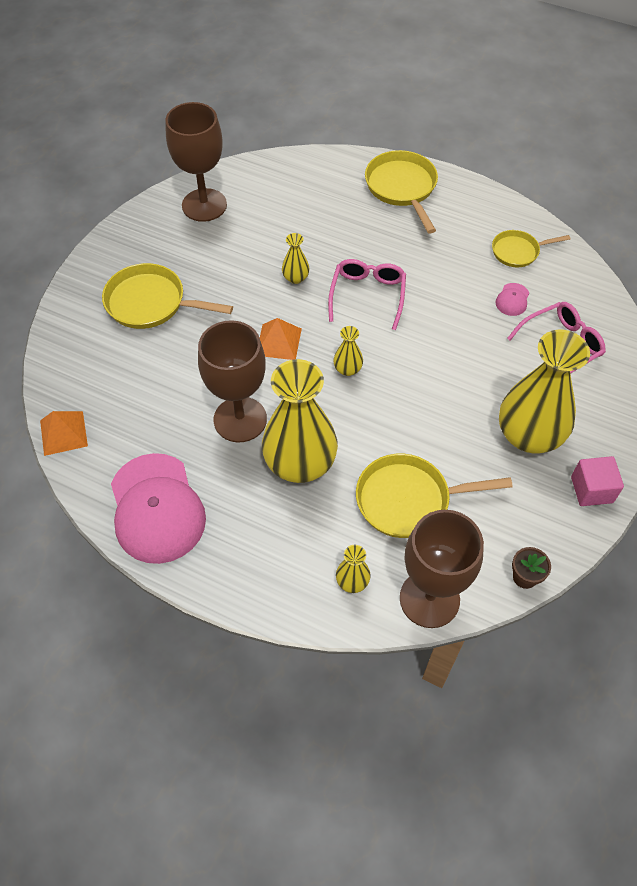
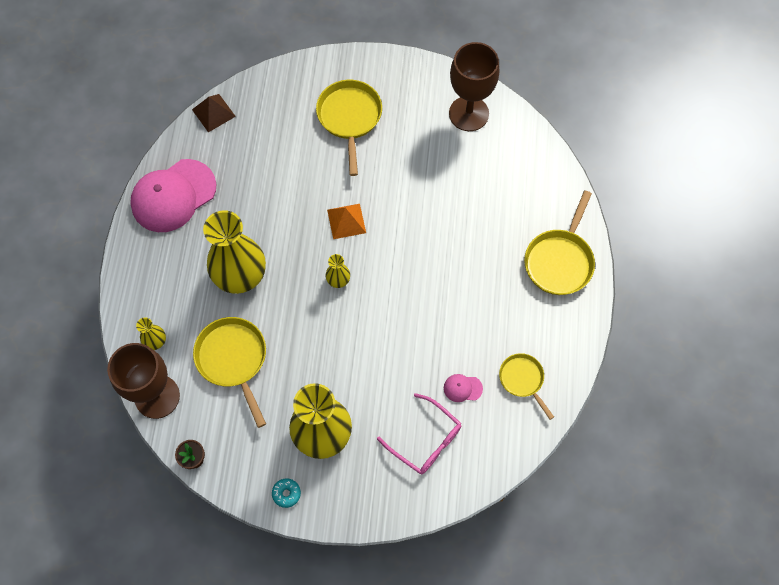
camera: 70 degrees right, 10 degrees up
(63, 433) = (213, 112): orange pyramid -> brown pyramid
(240, 419) = (264, 221): brown goblet -> none
(295, 278) = (417, 210): yellow vase -> none
(367, 295) = (420, 271): pink glasses -> none
(402, 188) = (560, 261): yellow pan -> yellow pan turned 150 degrees clockwise
(591, 489) = (286, 493): pink cube -> turquoise donut

